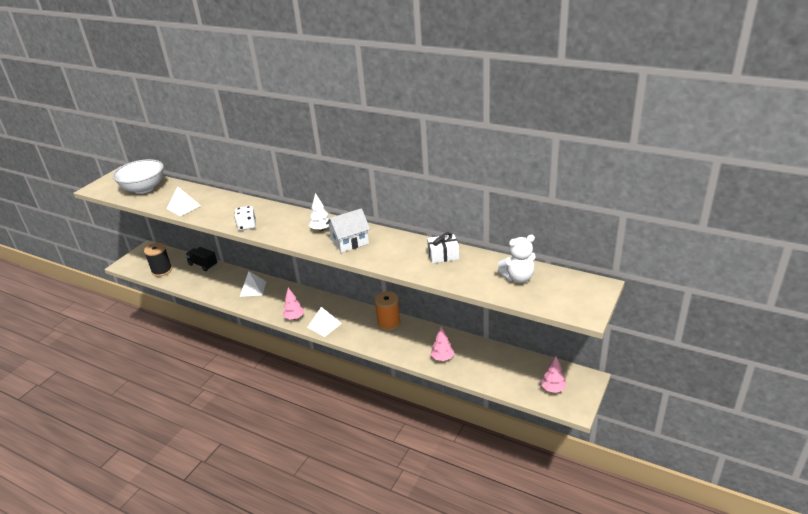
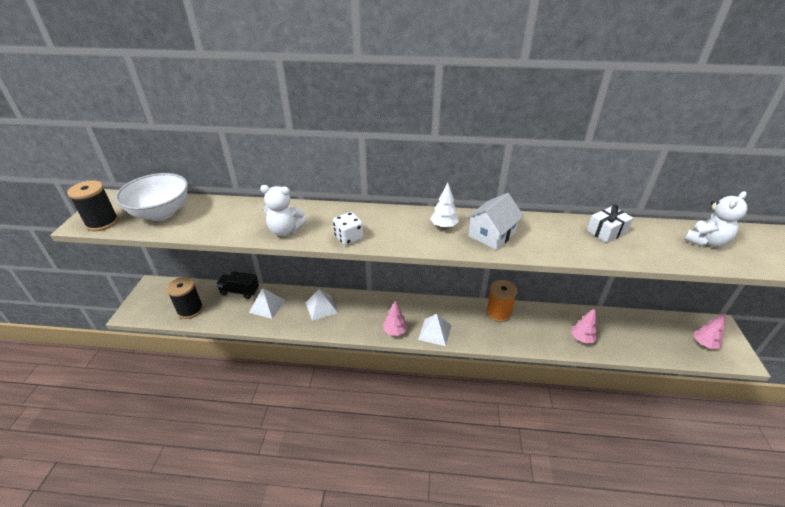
camera: 25 degrees left, 5 degrees up
(106, 189) = (102, 223): none -> black spool
(183, 207) = (239, 228): white pyramid -> white pyramid (267, 306)
(210, 214) = (285, 230): none -> white teddy bear

